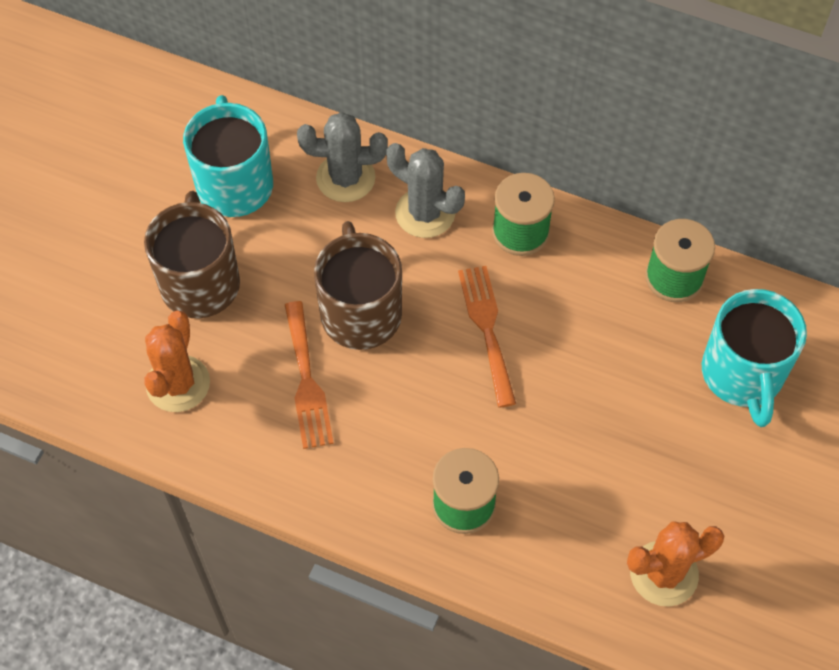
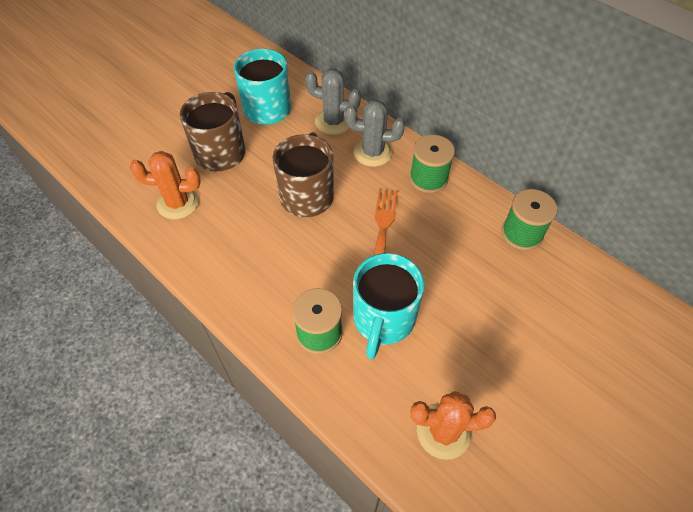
camera: 20 degrees right, 5 degrees down
(178, 384) = (178, 203): orange cactus -> orange cactus turned 60 degrees clockwise
(307, 381) = (255, 225): orange fork -> none
(425, 213) = (372, 152): grey cactus -> grey cactus turned 45 degrees counterclockwise
(742, 375) = (550, 310): turquoise mug -> turquoise mug (383, 320)

